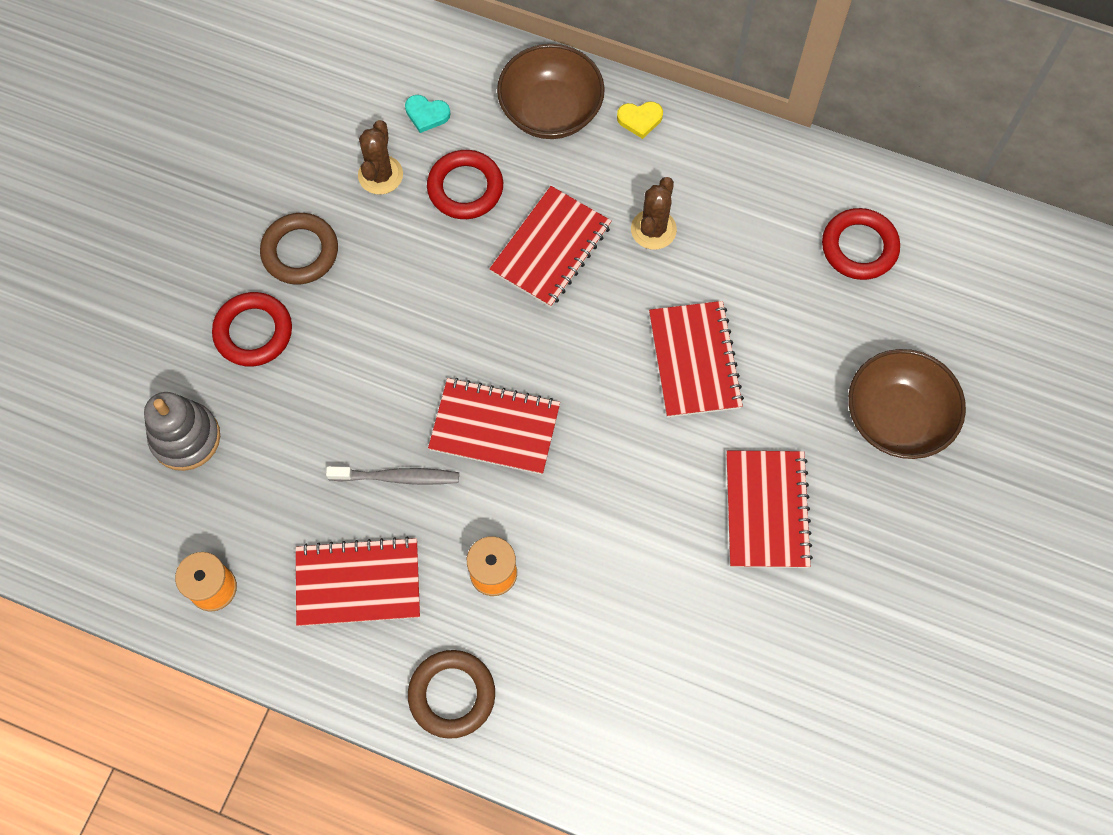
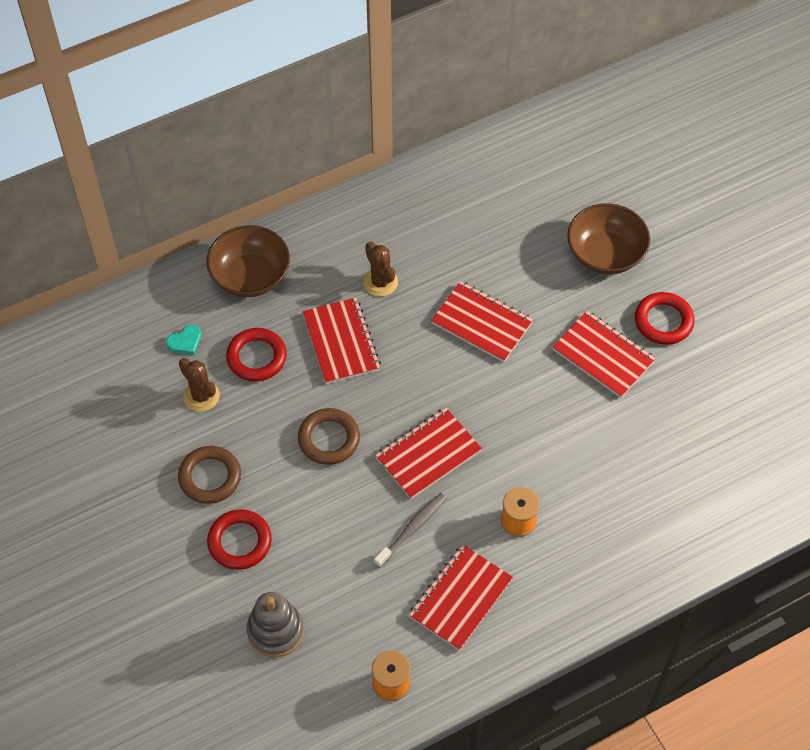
camera: 50 degrees left, 10 degrees down
(452, 695) = (574, 596): brown ring -> brown ring (329, 439)
(640, 119) = (303, 236): yellow heart -> none
(859, 247) = (489, 193): red ring -> red ring (663, 321)

